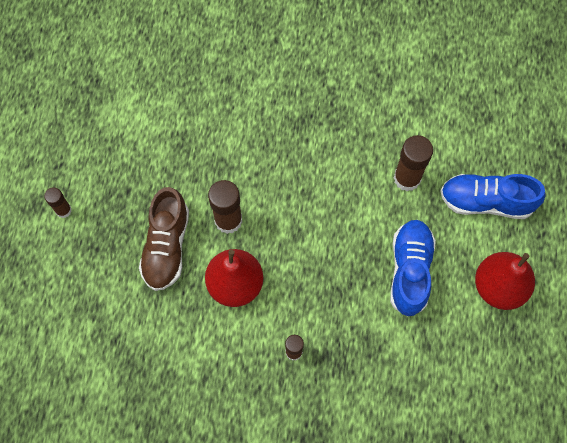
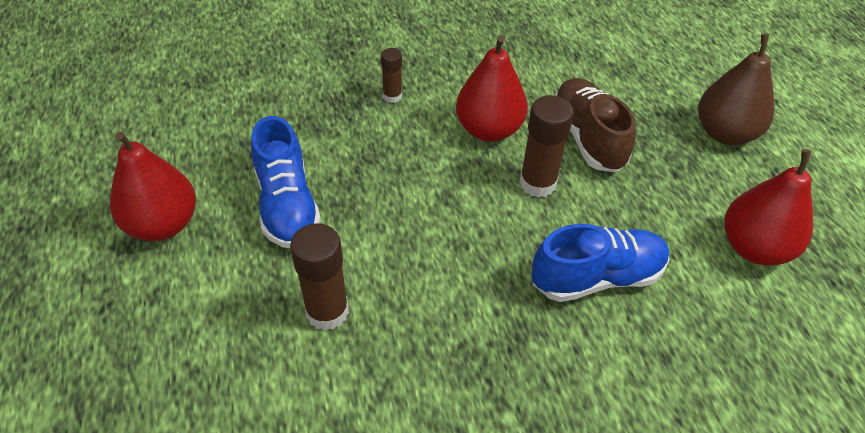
camera: 155 degrees right, 20 degrees down
(63, 210) = (725, 133): brown glue stick -> brown pear
(123, 119) = (754, 247): none -> red pear
(486, 202) = (198, 321): blue shoe -> blue shoe (597, 277)

